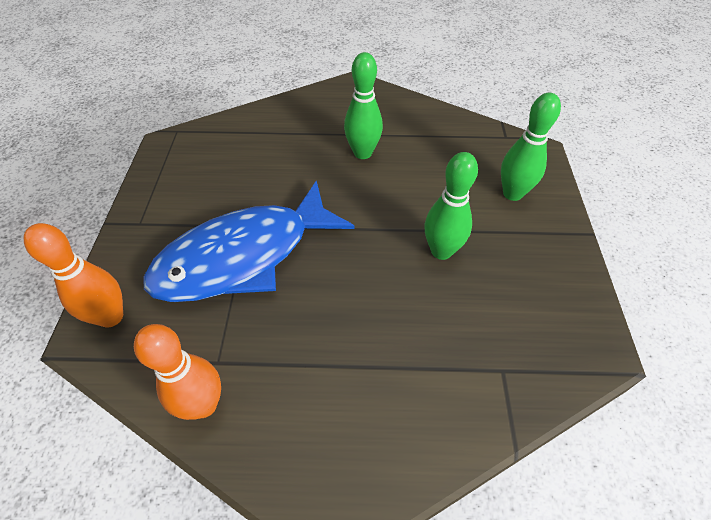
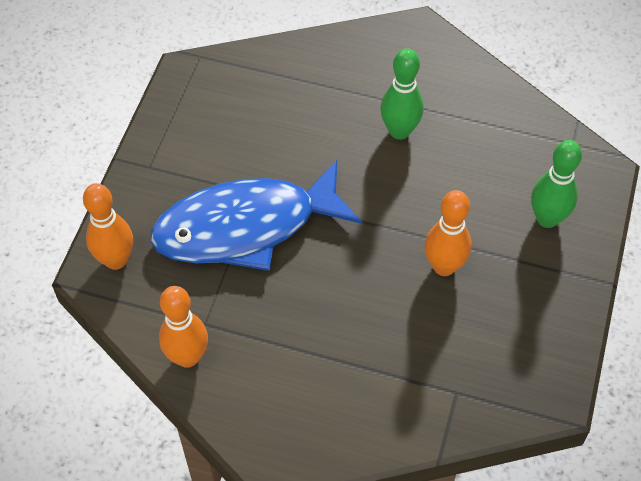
camera: 15 degrees right, 5 degrees up
(441, 251) = (444, 266): green bowling pin -> orange bowling pin

